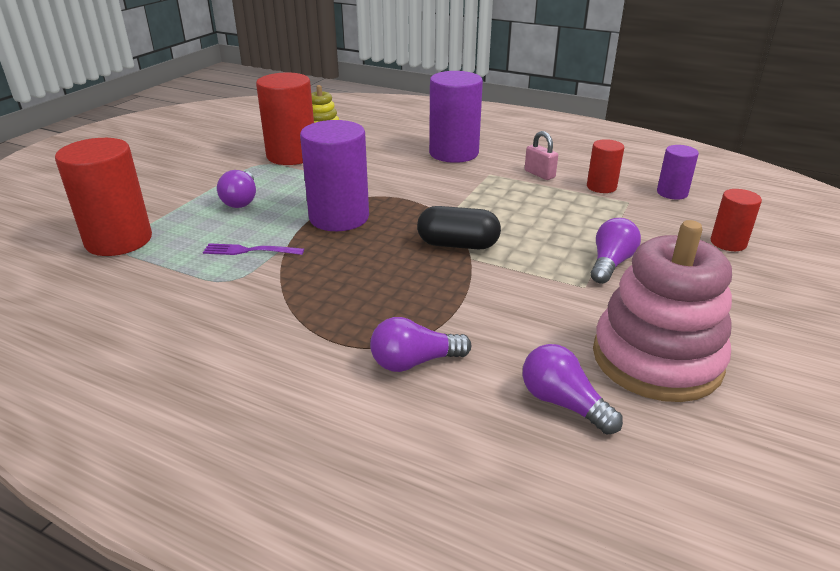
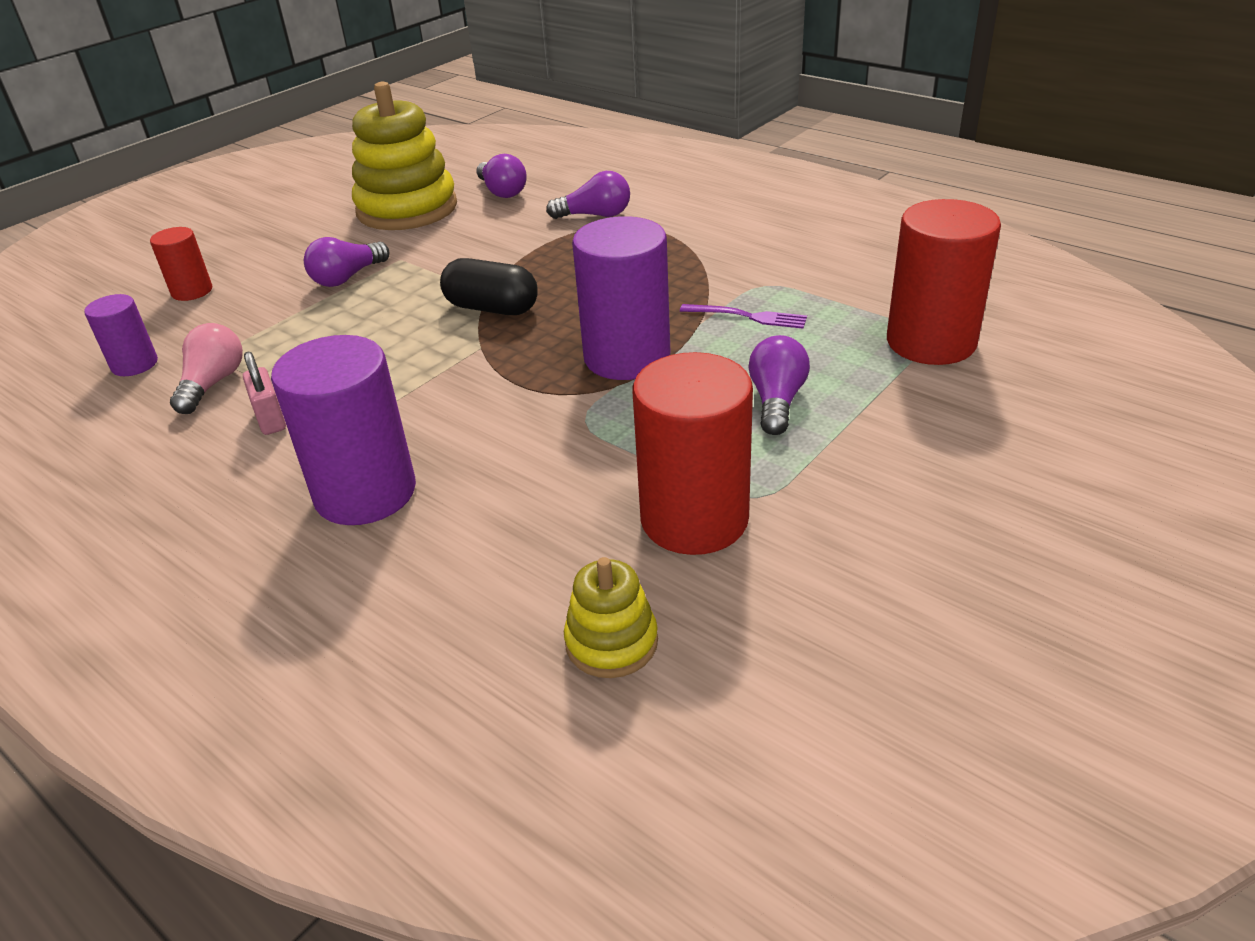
camera: 165 degrees left, 5 degrees up
(601, 187) = (213, 384): red cylinder -> pink light bulb
(656, 359) = (407, 209): pink stacking toy -> yellow stacking toy

